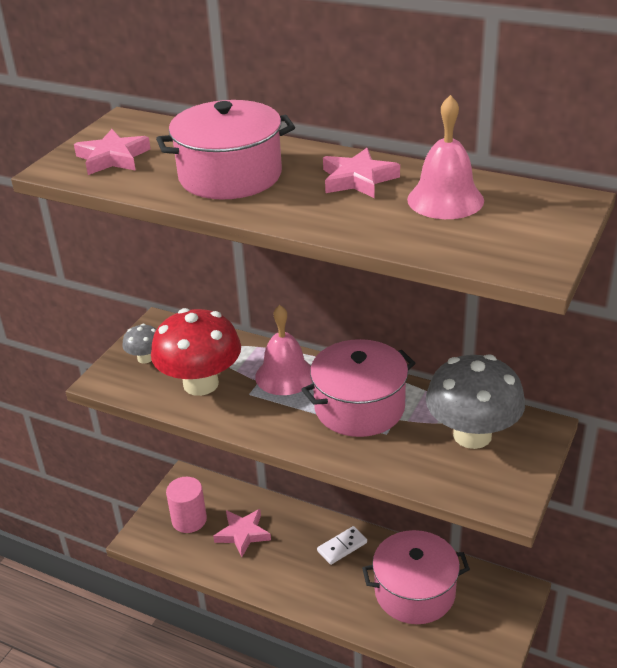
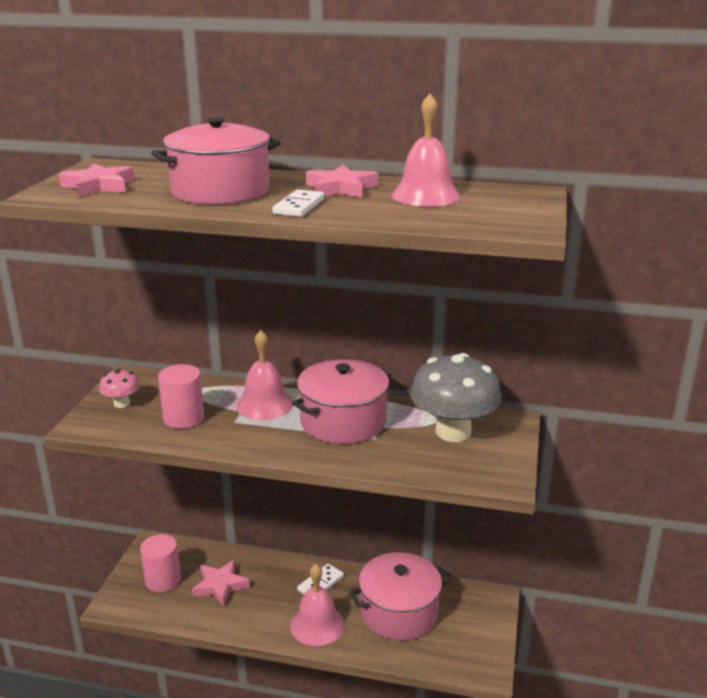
camera: 15 degrees left, 10 degrees down
(145, 358) = (122, 404): grey mushroom -> pink mushroom
(201, 384) = (184, 418): red mushroom -> pink cylinder
(301, 208) = (298, 206): none -> white domino
(329, 592) = (317, 625): none -> pink bell

